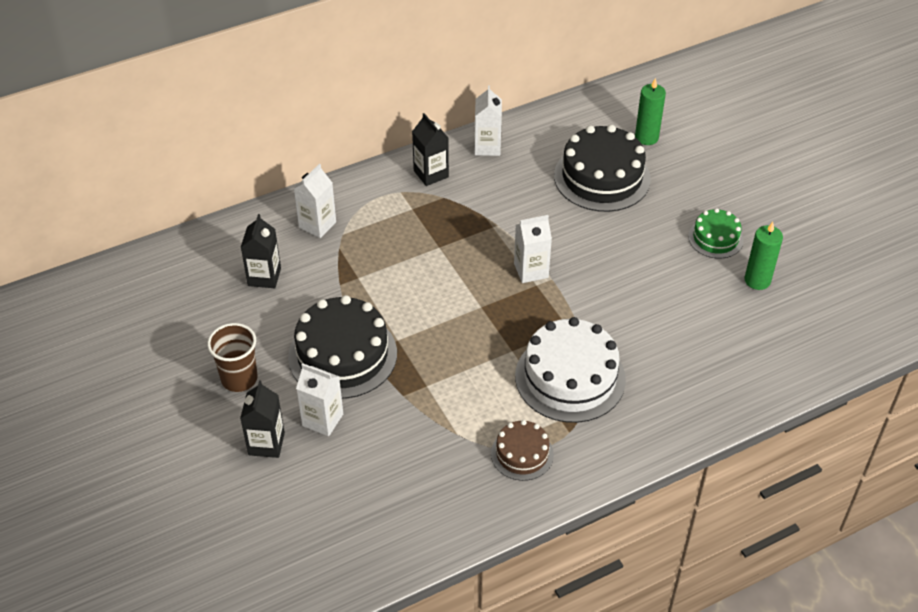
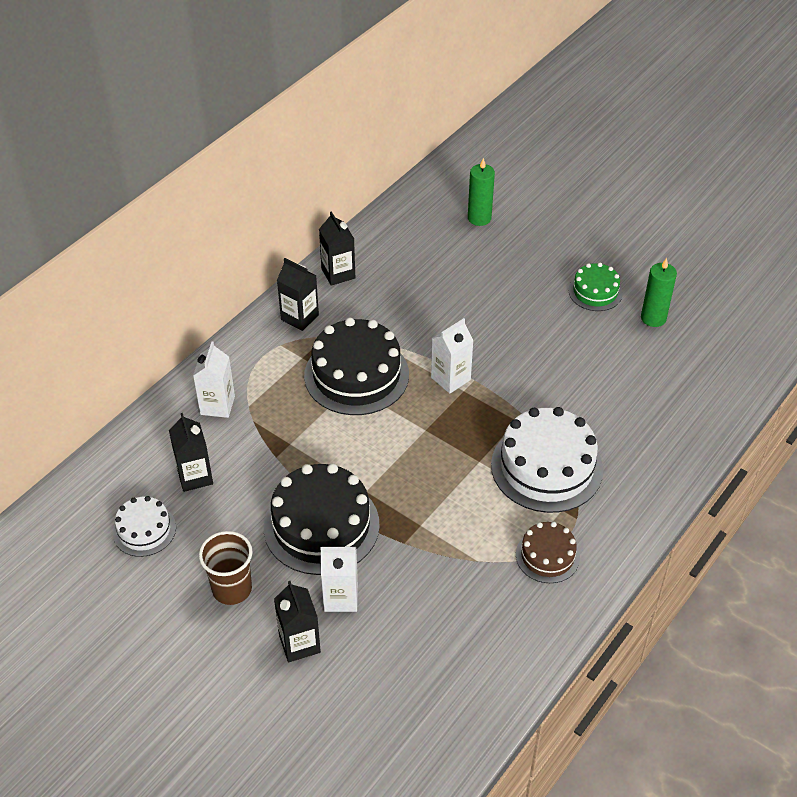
camera: 25 degrees left, 0 degrees up
(199, 305) = (144, 530): none -> white cake
(487, 147) = (338, 273): white carton -> black carton
(602, 177) = (462, 268): black cake -> black cake (356, 375)

